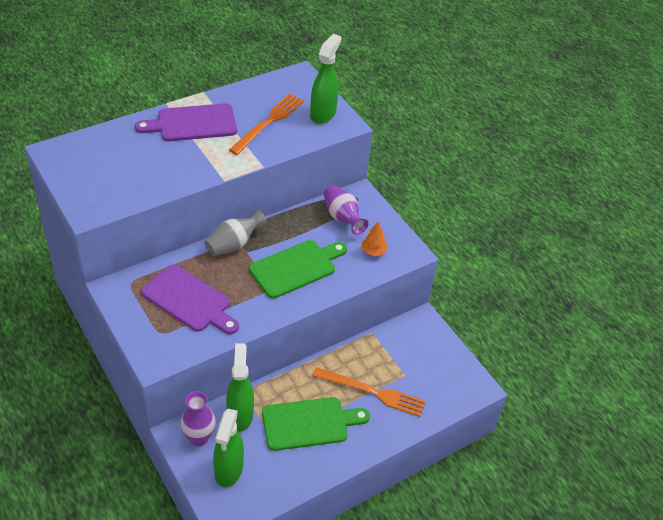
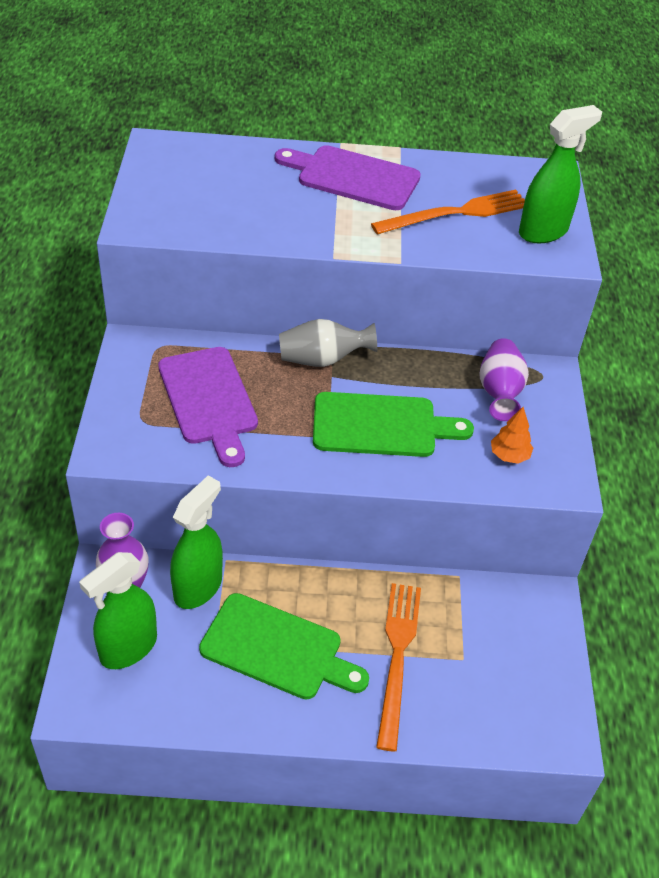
camera: 35 degrees right, 0 degrees up
(372, 392) = (397, 657): orange fork -> orange fork turned 135 degrees counterclockwise

